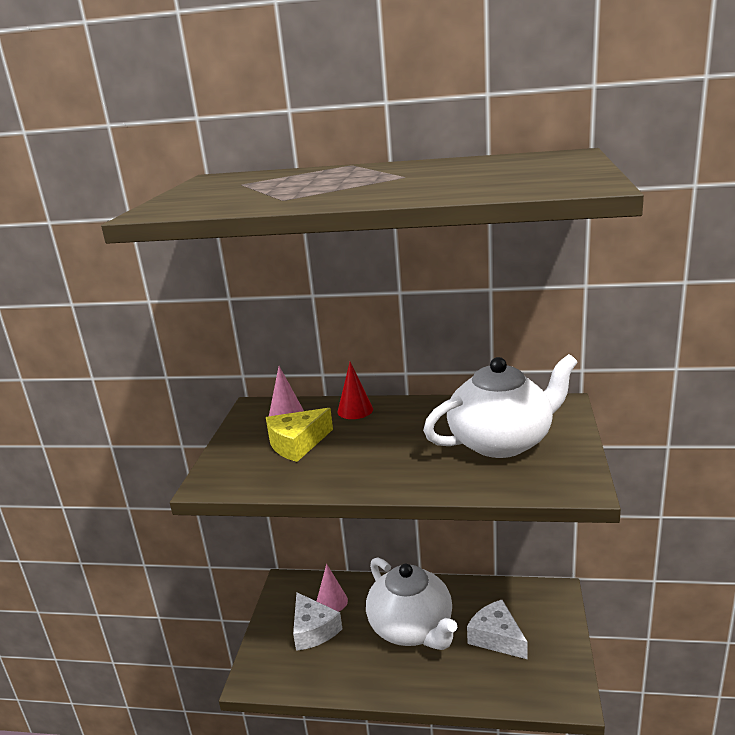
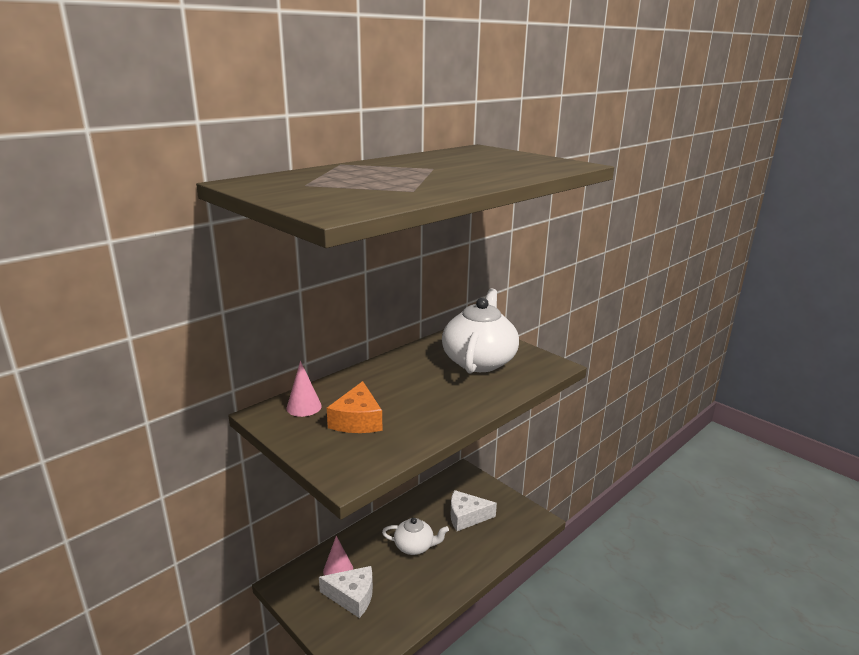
camera: 55 degrees left, 0 degrees up
(297, 444) = (357, 420): yellow cheese -> orange cheese
(355, 410) = (353, 382): red cone -> none
(412, 628) = (415, 546): white teapot -> white teapot, size x0.55

